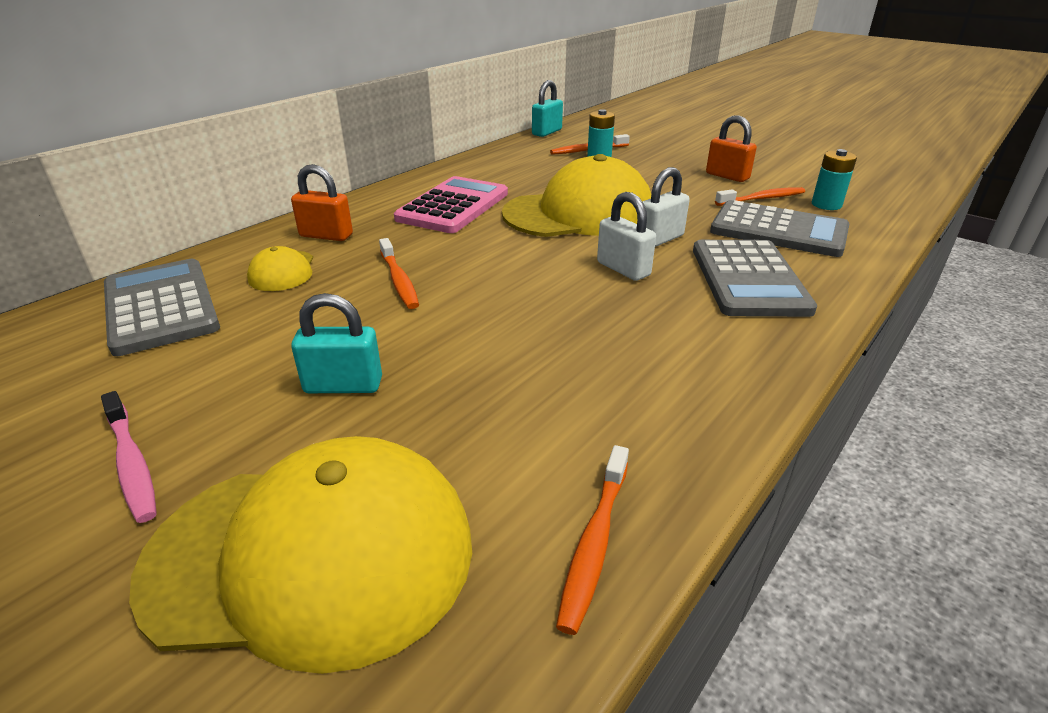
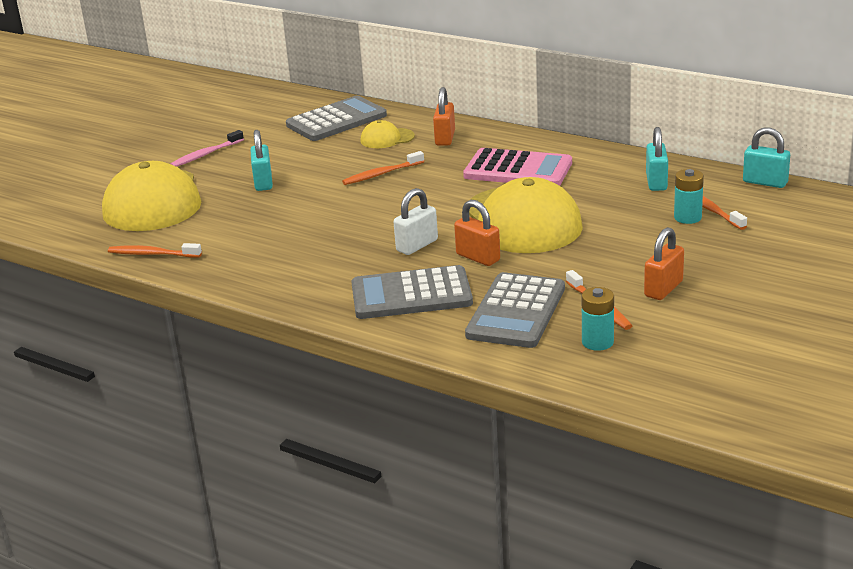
camera: 85 degrees right, 5 degrees down
(524, 160) = (656, 182): none -> turquoise padlock
(660, 239) = (478, 257): white padlock -> orange padlock

